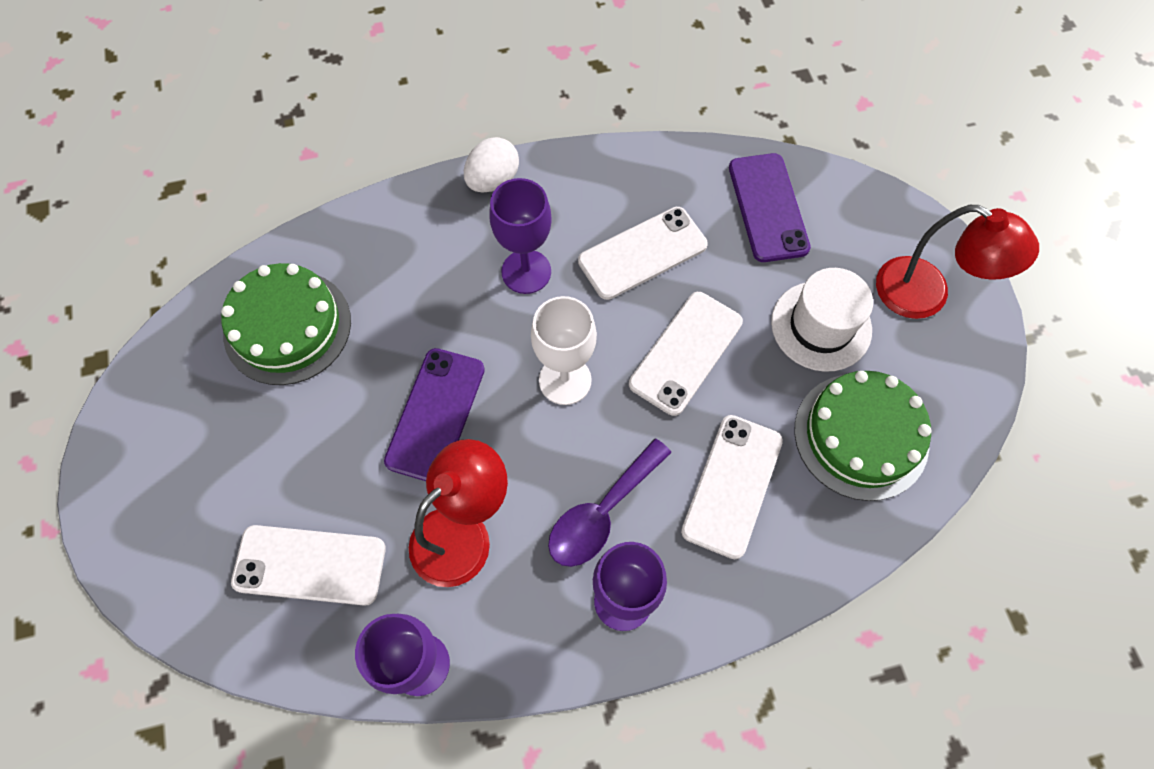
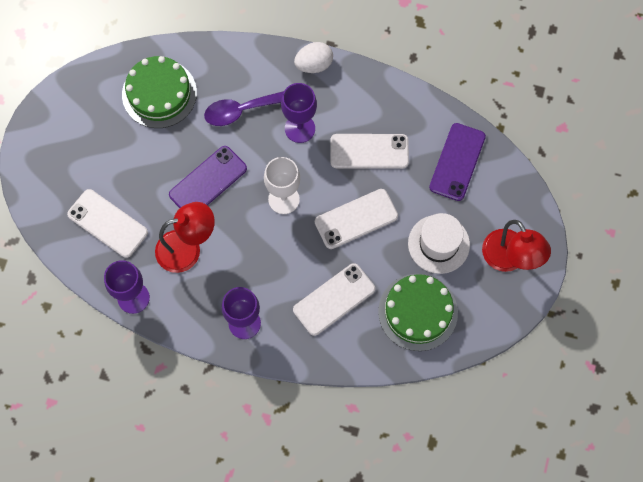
camera: 30 degrees right, 5 degrees up
(602, 513) = (260, 276): purple spoon -> purple spoon (241, 110)

